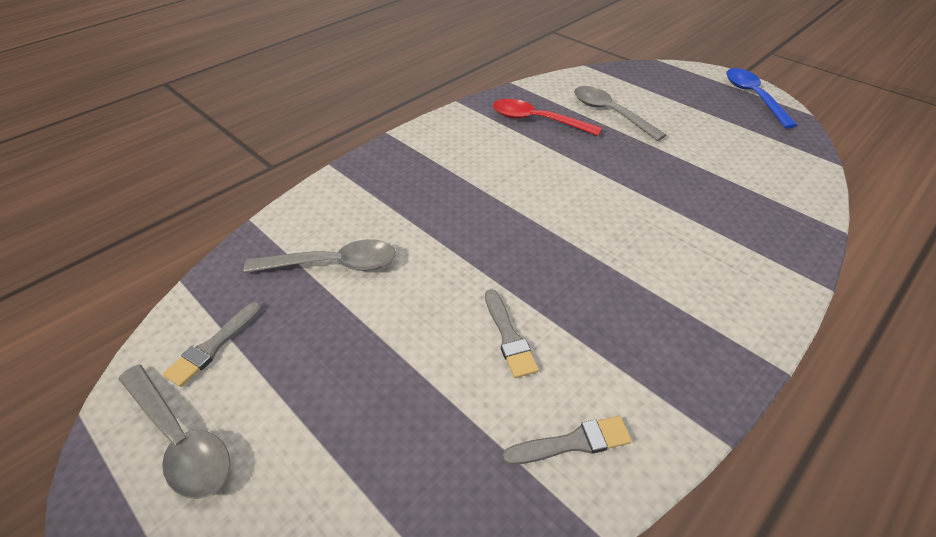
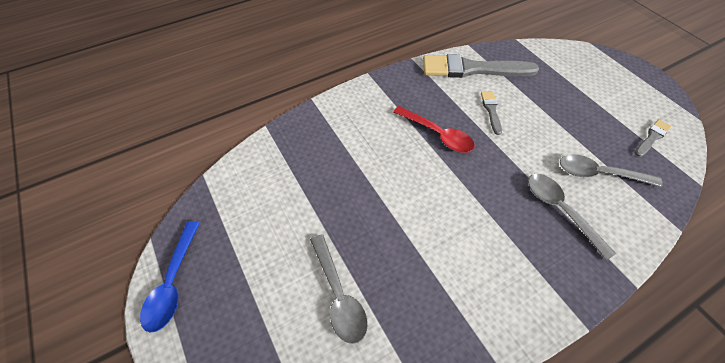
camera: 165 degrees left, 10 degrees up
(180, 439) = (643, 101): grey spoon -> grey spoon (561, 210)
(537, 121) = (420, 303): red spoon -> red spoon (437, 134)
(573, 442) = (472, 69): grey brush -> grey brush, size x2.19

